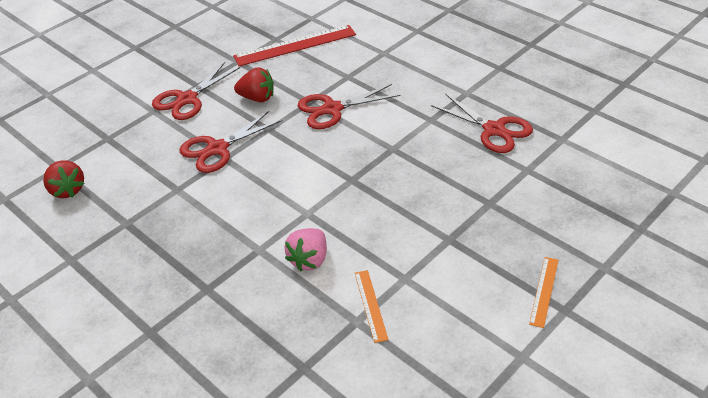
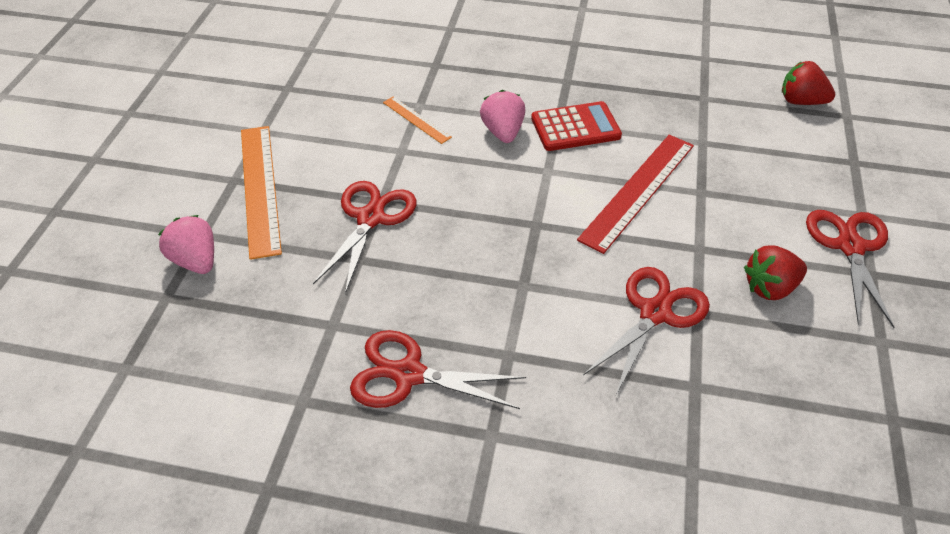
camera: 145 degrees right, 5 degrees up
(217, 149) = (722, 199): red scissors -> red scissors (370, 218)
(250, 239) = (575, 127): none -> red calculator
(295, 45) = (846, 418): red ruler -> red ruler (638, 191)
(544, 291) = (260, 188): orange ruler -> orange ruler, size x1.95
(613, 247) = (196, 261): none -> pink strawberry

